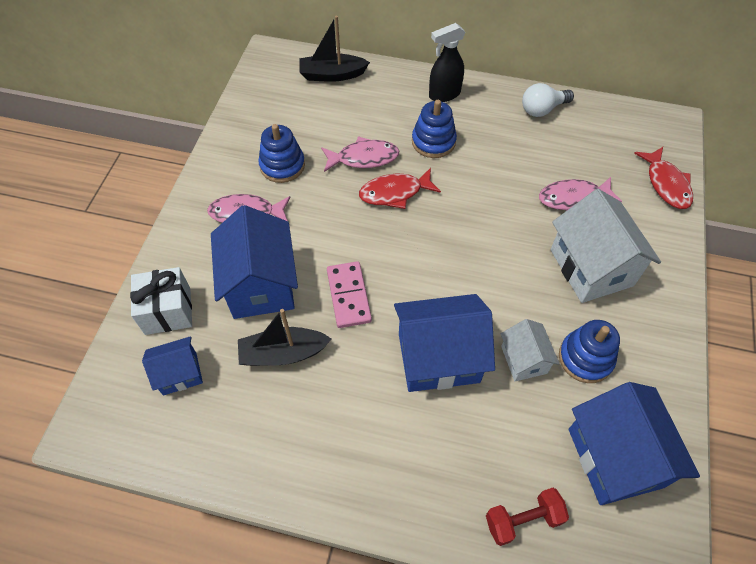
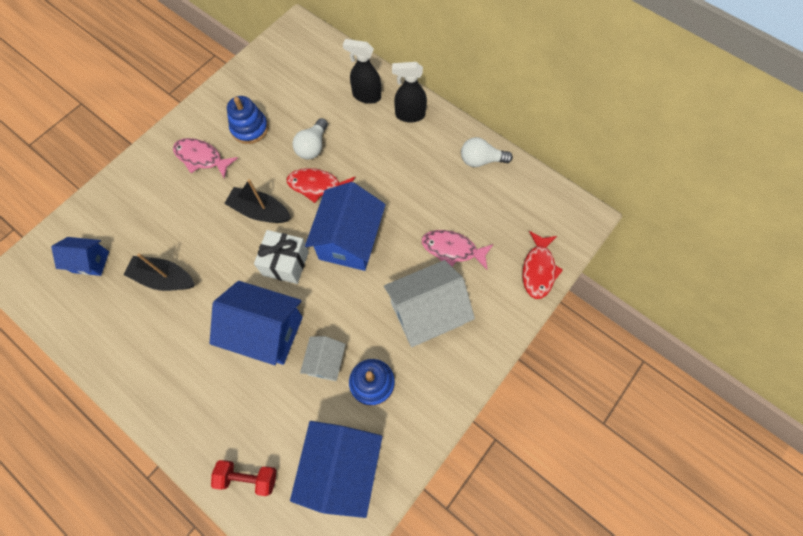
camera: 25 degrees right, 10 degrees up
(168, 311) = (108, 212): white gift -> white gift (285, 263)
(261, 285) = (179, 219): blue house -> blue house (349, 241)
(332, 75) = (333, 63): black boat -> black boat (260, 211)
(349, 296) = (234, 255): pink domino -> none
(363, 158) = (312, 146): pink fish -> white light bulb
(388, 92) = (366, 96): none -> black spray bottle
(433, 142) = (374, 154): blue stacking toy -> none
(591, 267) = (426, 313): white house -> white house turned 60 degrees clockwise

